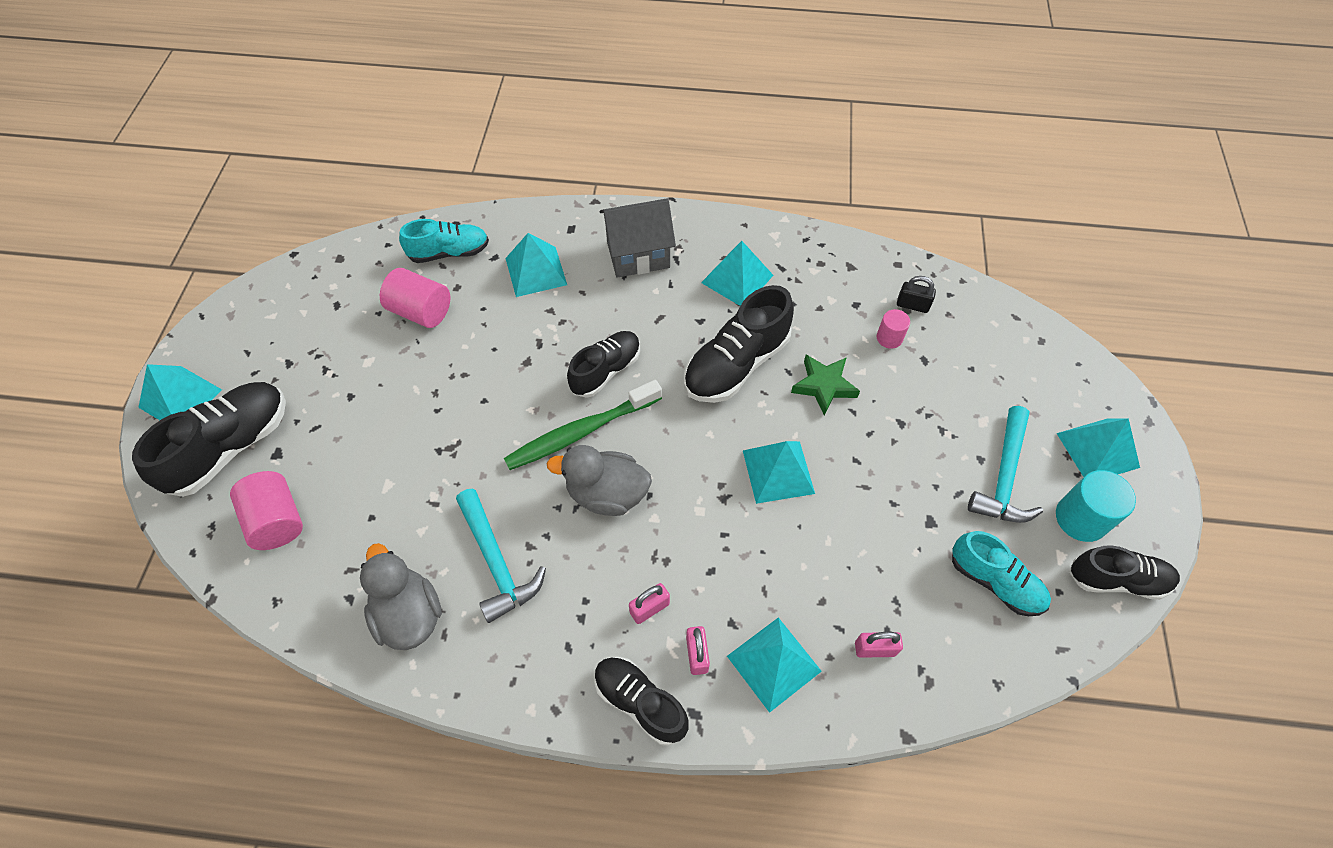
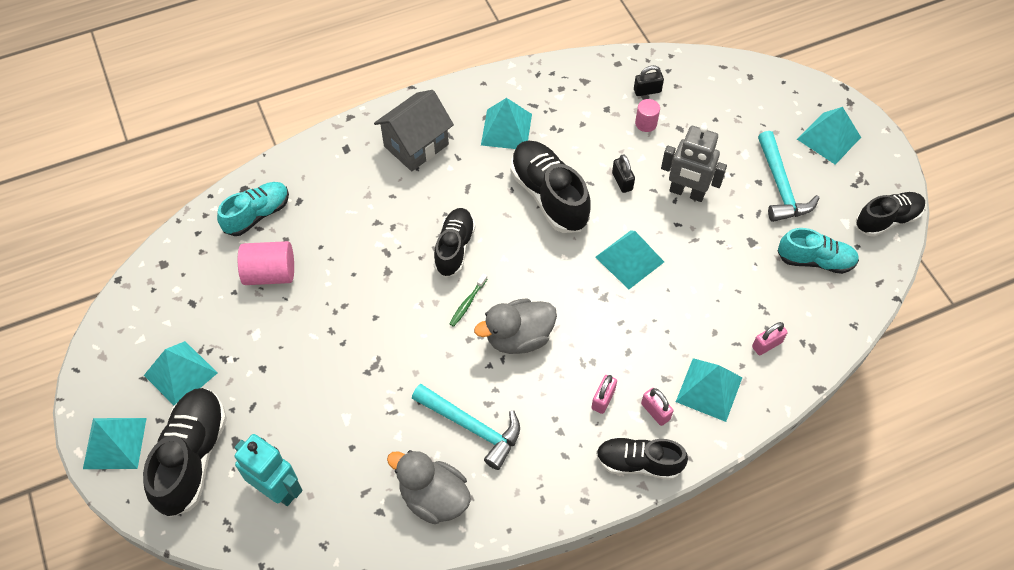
camera: 30 degrees left, 0 degrees up
(277, 520) = (277, 489): pink cylinder -> turquoise robot
(536, 271) = (342, 196): turquoise pyramid -> turquoise pyramid (180, 374)
(580, 432) = (467, 303): green toothbrush -> green toothbrush, size x0.43
(736, 364) = (549, 196): black shoe -> black shoe turned 135 degrees clockwise
(824, 386) = (622, 181): green star -> black padlock
(888, 431) = (687, 193): none -> grey robot
(1081, 518) = (844, 190): turquoise cylinder -> none

